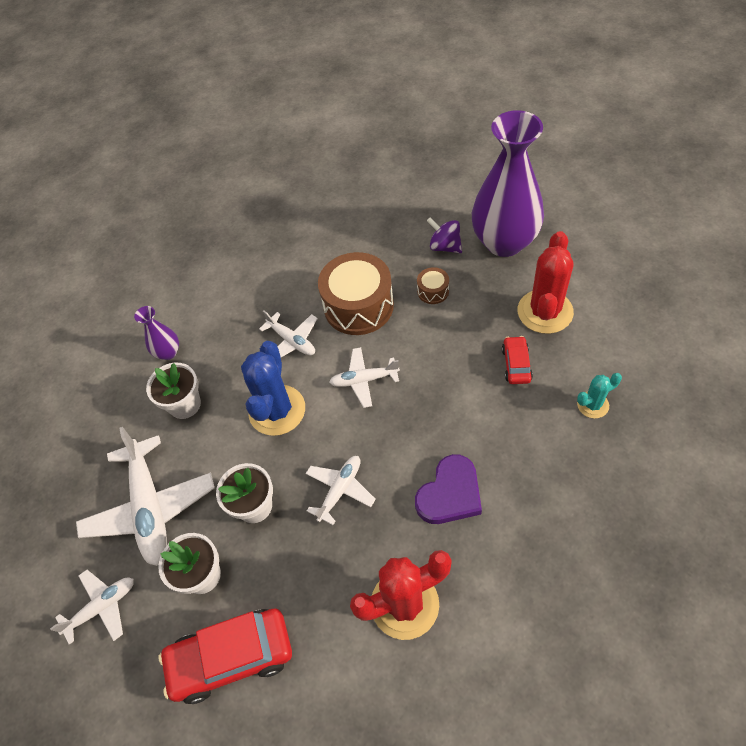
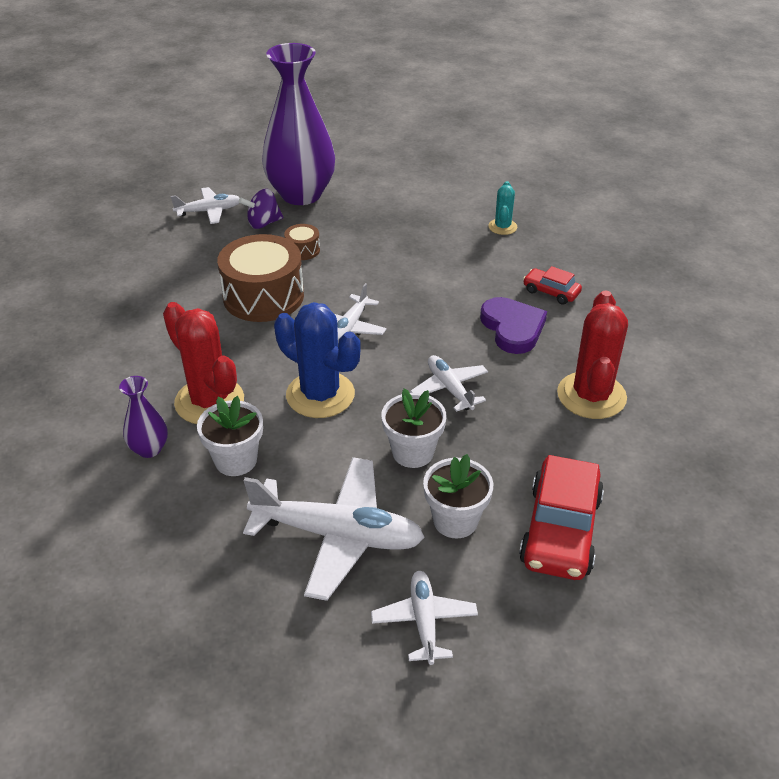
camera: 65 degrees left, 15 degrees down
(292, 341) = (250, 353): white plane -> white plane (209, 211)
(516, 364) = (428, 243): red car -> red car (551, 292)
(545, 312) = (394, 208): red cactus -> red cactus (209, 401)

